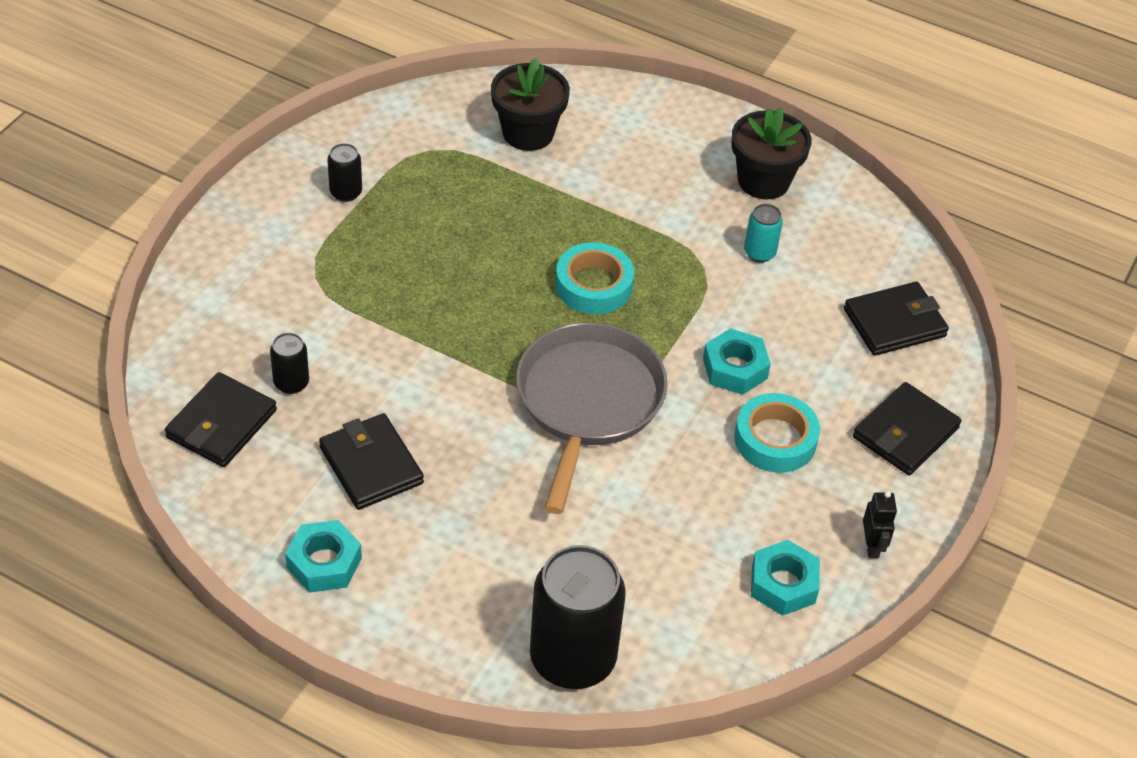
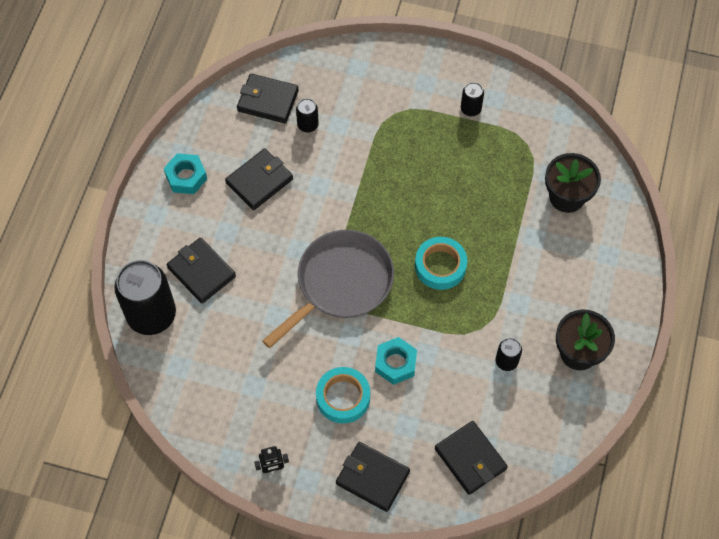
camera: 80 degrees right, 15 degrees up
(513, 575) = (201, 272): none -> black wallet
(588, 402) = (340, 283): grey pan -> grey pan turned 45 degrees counterclockwise
(759, 252) = (506, 361): turquoise can -> black can
(783, 584) = (230, 419): turquoise nut -> none

